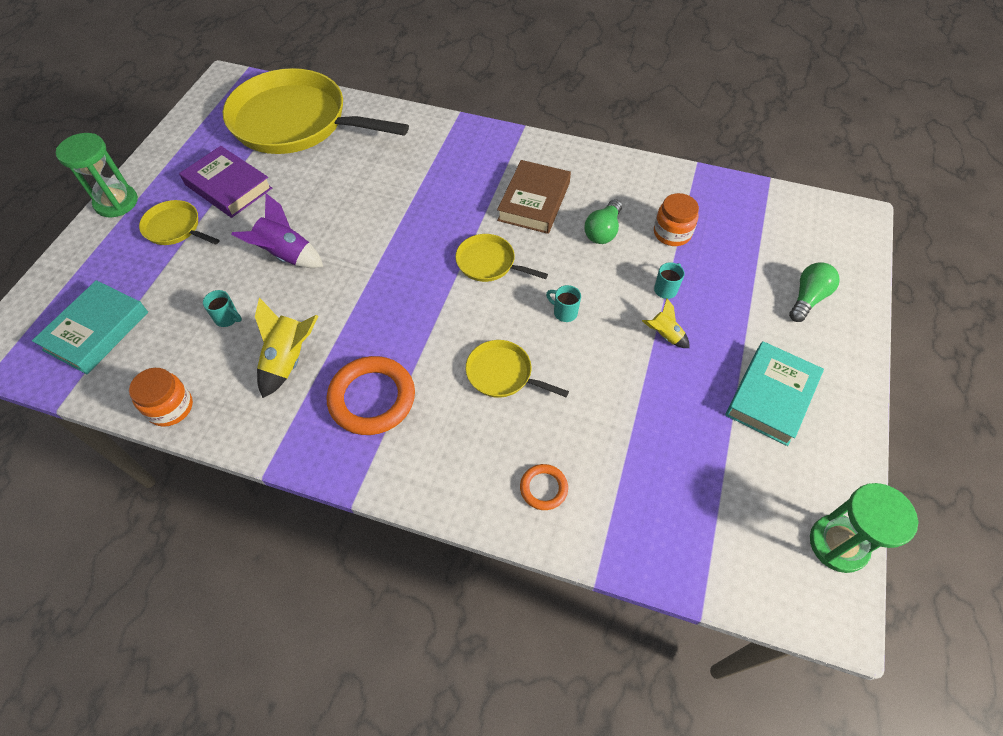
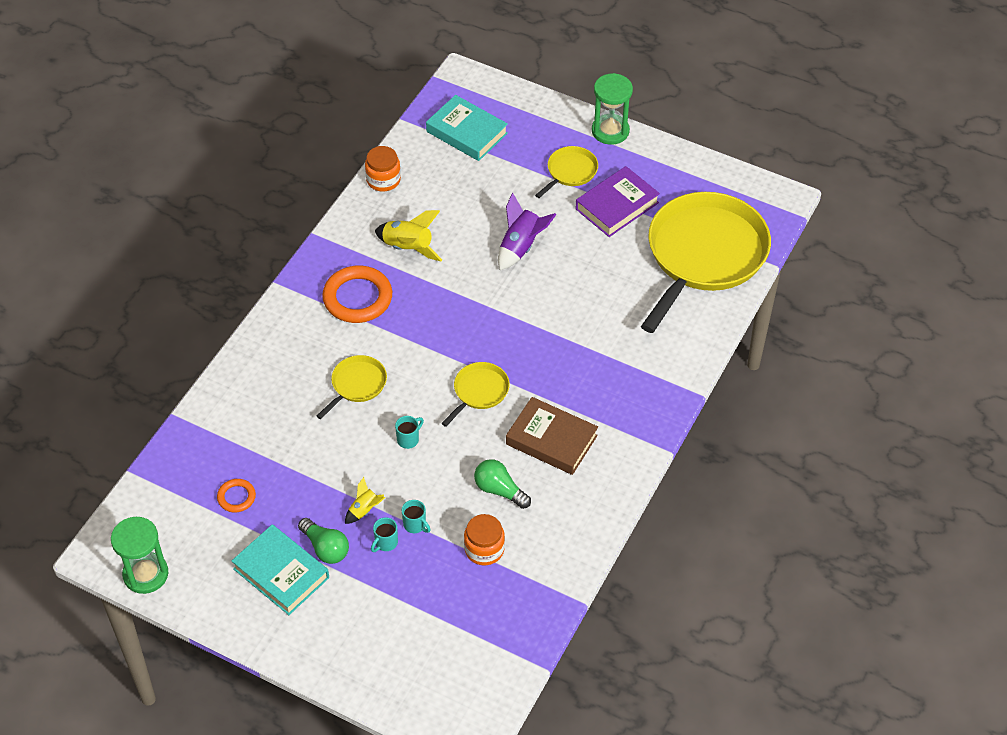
camera: 100 degrees right, 5 degrees down
(227, 318) = (459, 209): turquoise mug -> turquoise mug (385, 543)
(543, 488) = (249, 395): orange ring -> orange ring (236, 497)
(807, 298) = (375, 642): green light bulb -> green light bulb (325, 548)

